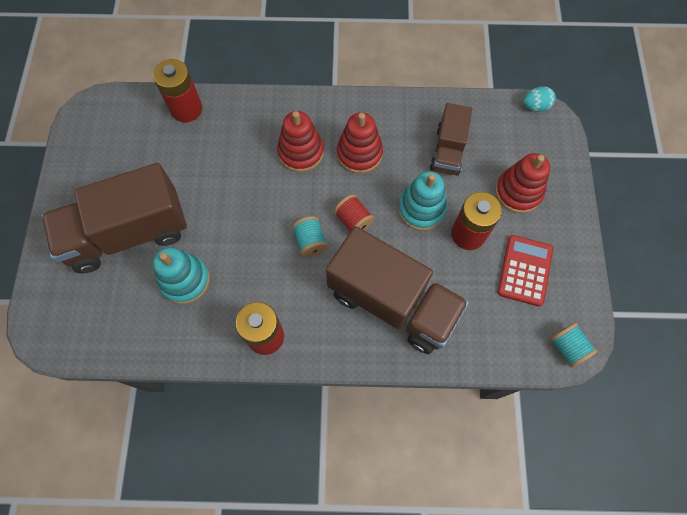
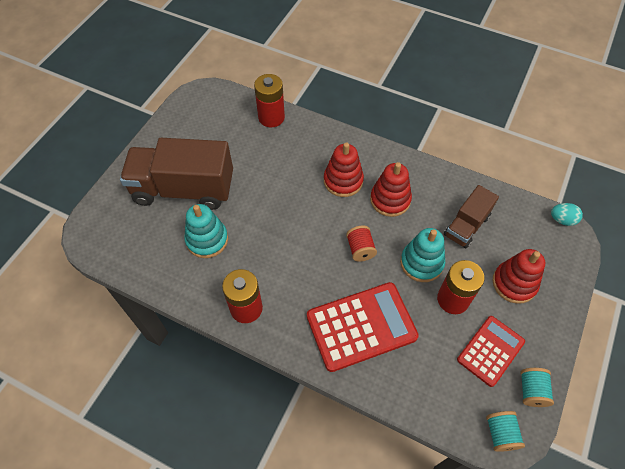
camera: 25 degrees right, 10 degrees down
(310, 242) = (317, 251): turquoise spool -> turquoise spool (531, 391)
(392, 302) = (361, 326): brown truck -> red calculator

